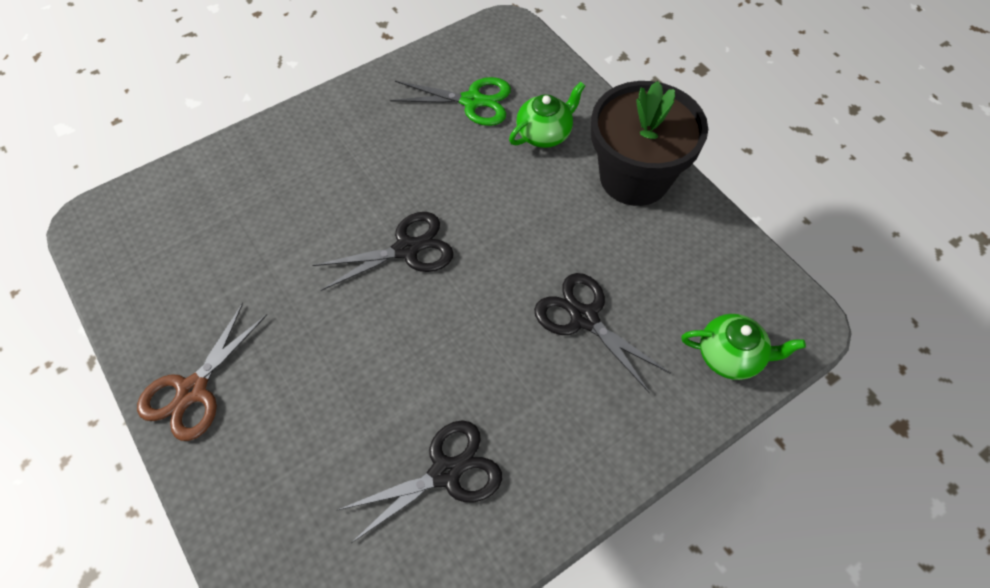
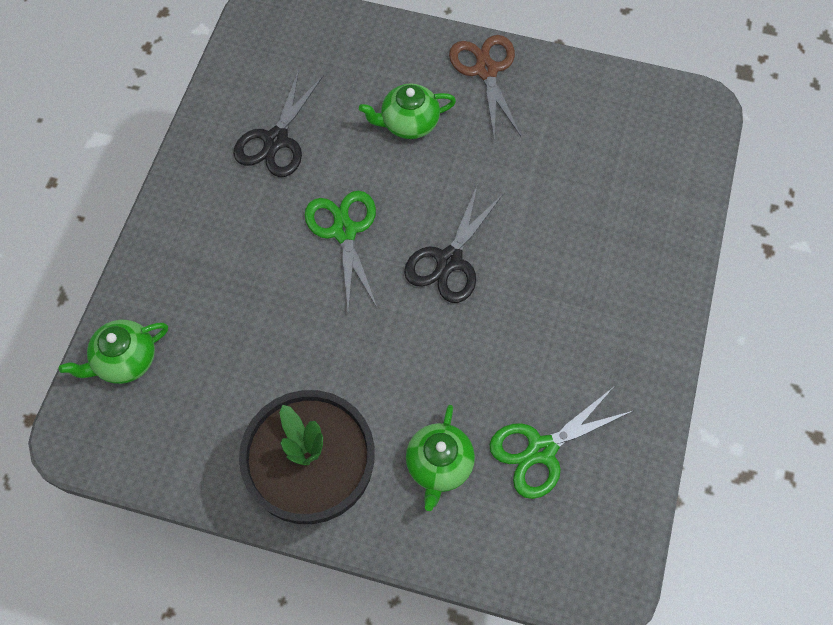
camera: 140 degrees right, 5 degrees up
(314, 391) = (408, 123): none -> green teapot
(464, 333) = (344, 231): none -> green scissors
(584, 318) = (262, 308): black scissors -> none

